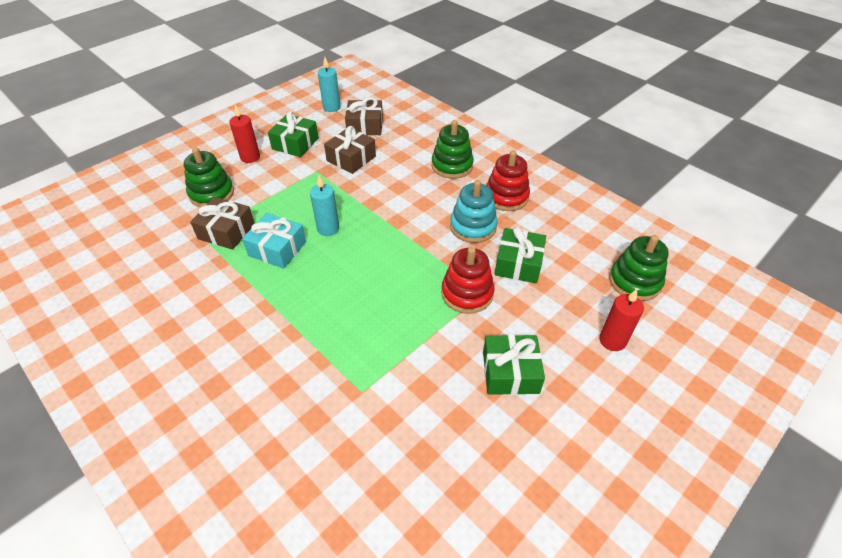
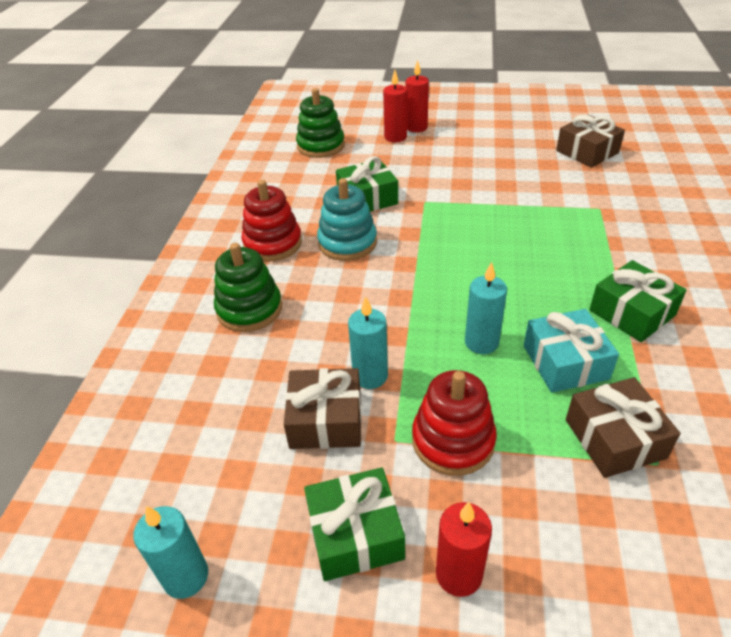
camera: 125 degrees left, 5 degrees down
(211, 194) = (592, 538): green stacking toy -> none
(357, 181) = (370, 376): none -> turquoise candle
(365, 126) = (218, 468): brown gift -> brown gift (587, 152)
(467, 293) = (438, 208): red stacking toy -> red stacking toy (453, 440)
(510, 372) = (482, 161): green gift -> green gift (632, 313)
(622, 370) = (416, 127): none -> red candle

